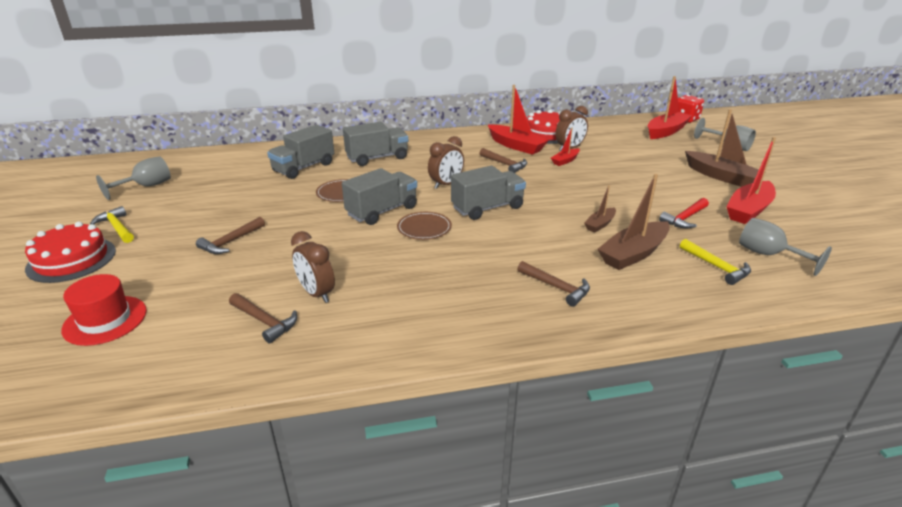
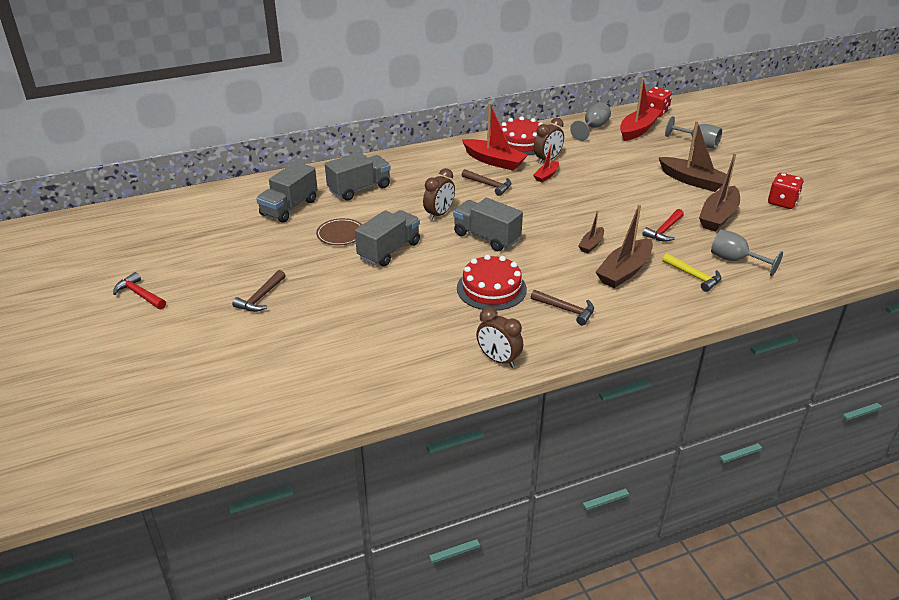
camera: 10 degrees left, 5 degrees up
(71, 259) = (119, 331): red cake -> red cake (491, 289)
(105, 320) = (192, 383): red hat -> none
(117, 227) = (140, 294): yellow hammer -> red hammer
(146, 186) = (138, 246): grey goblet -> grey goblet (593, 128)
(264, 321) = (332, 368): brown hammer -> none
(316, 293) = (365, 338): brown clock -> brown clock (498, 360)
(424, 228) = (435, 264): brown plate -> none
(487, 208) = (486, 237): grey truck -> grey truck turned 105 degrees counterclockwise
(748, 210) = (718, 216): red boat -> brown boat
(824, 203) = (782, 202): none -> red dice

